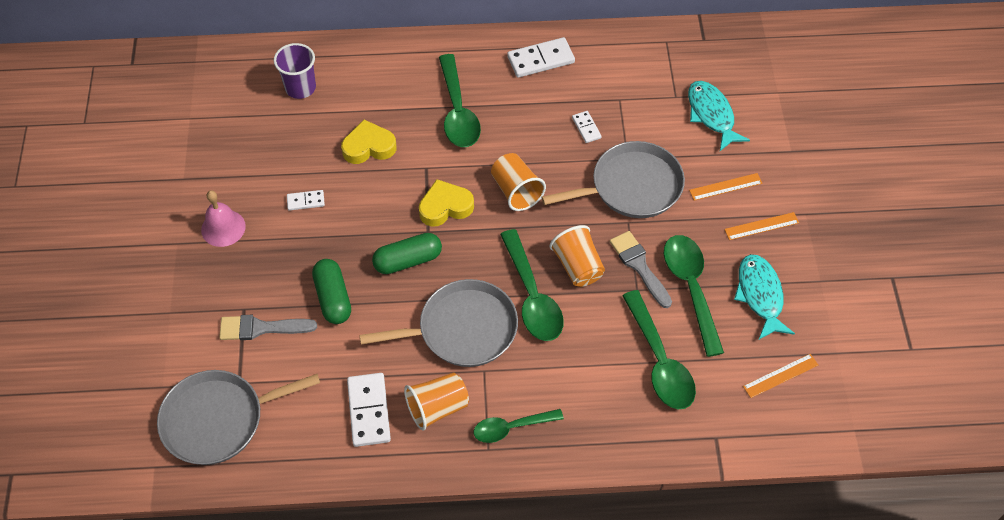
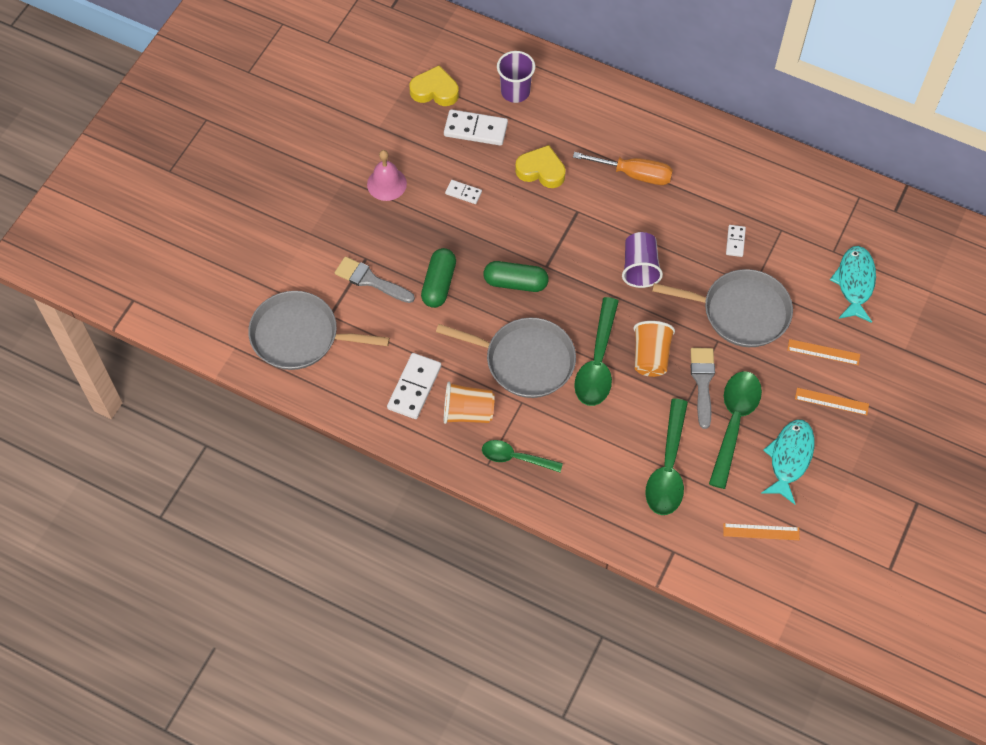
camera: 30 degrees right, 5 degrees up
(445, 207) = (573, 252): yellow heart -> yellow heart (435, 90)
(458, 111) = (634, 174): green spoon -> orange screwdriver
(516, 191) = (640, 268): orange cup -> purple cup
(540, 59) = (735, 161): white domino -> white domino (475, 129)

